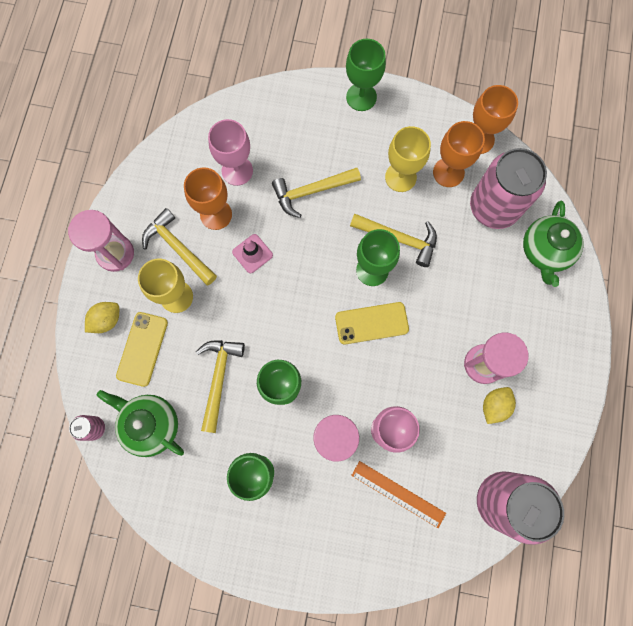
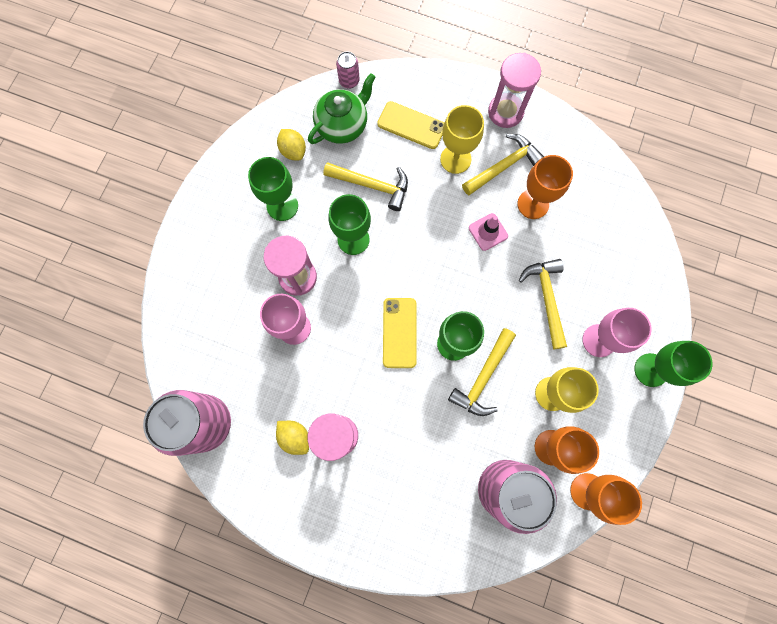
camera: 100 degrees right, 0 degrees up
(107, 320) = (443, 99): yellow lemon -> yellow lemon (293, 151)
(237, 171) = (577, 230): pink goblet -> pink goblet (599, 340)
(398, 494) = (235, 326): orange ruler -> none
(545, 251) = (446, 534): green teapot -> none

